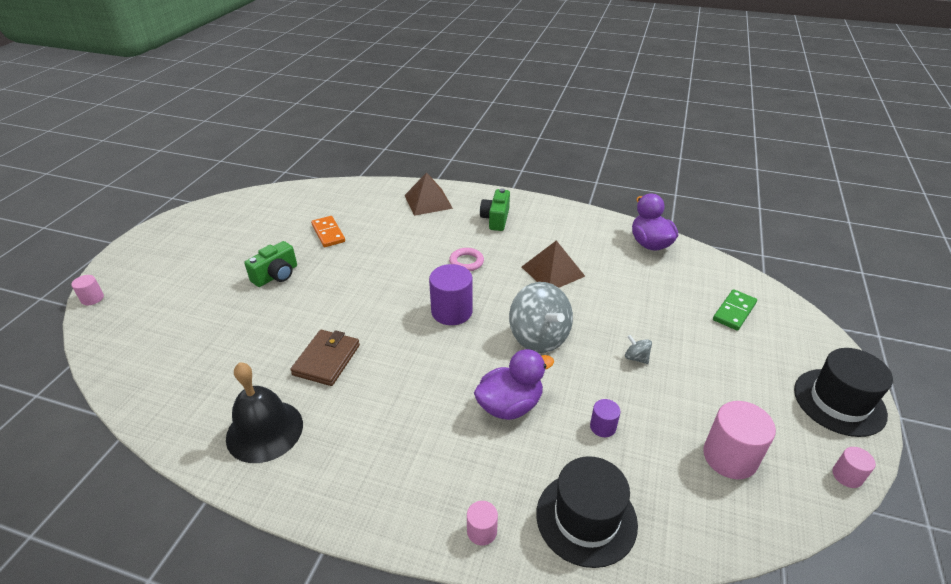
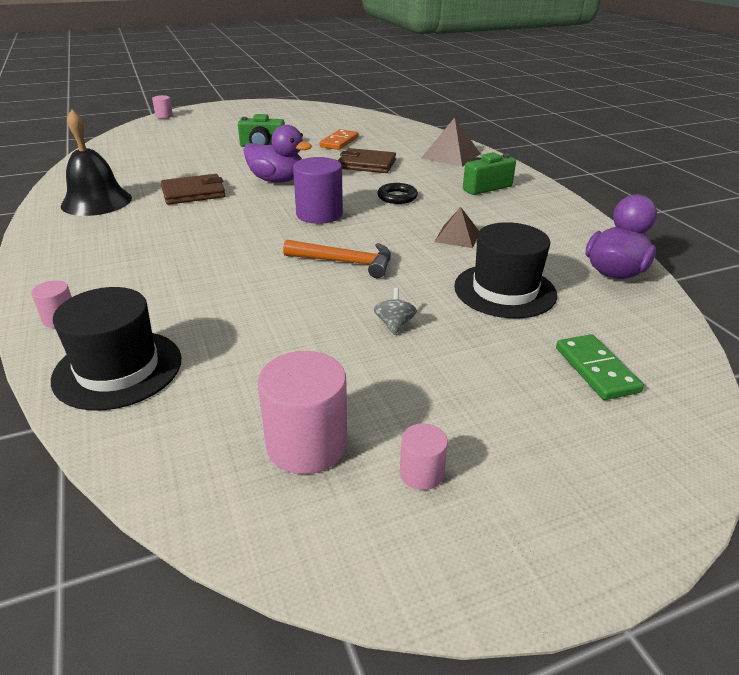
camera: 50 degrees right, 5 degrees down
(392, 244) = (367, 164): none -> brown wallet
(466, 262) = (397, 197): pink ring -> black ring
(510, 405) = (230, 280): purple duck -> purple duck (277, 180)
(539, 337) = (345, 262): grey spinning top -> orange hammer
(553, 271) = (457, 236): brown pyramid -> brown pyramid, size x0.64
(603, 427) = (258, 338): purple cylinder -> none
(734, 311) = (596, 369): green domino -> green domino turned 75 degrees clockwise
(839, 402) = (553, 530): black hat -> black hat (504, 290)
(847, 476) = (391, 580): pink cylinder -> pink cylinder (421, 473)

